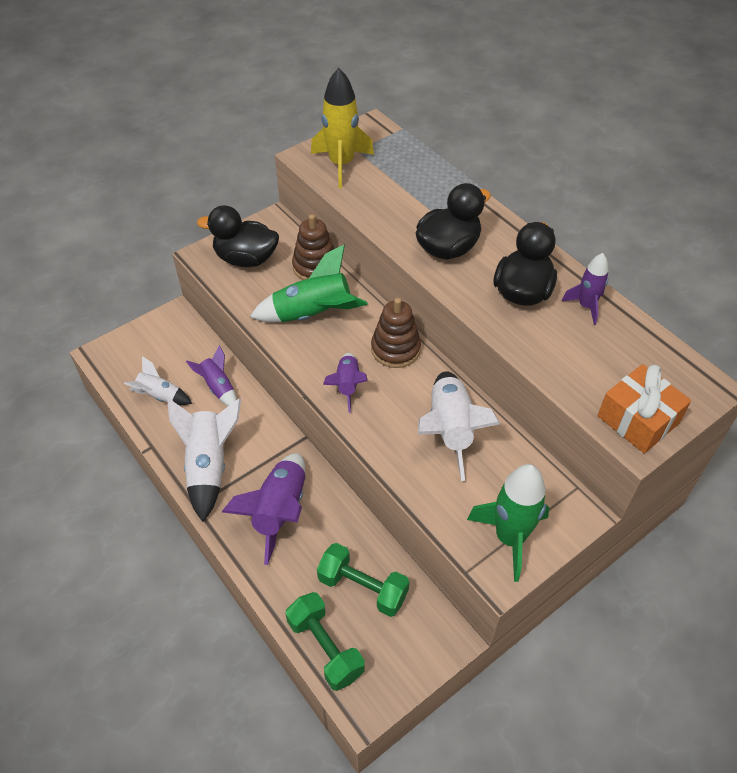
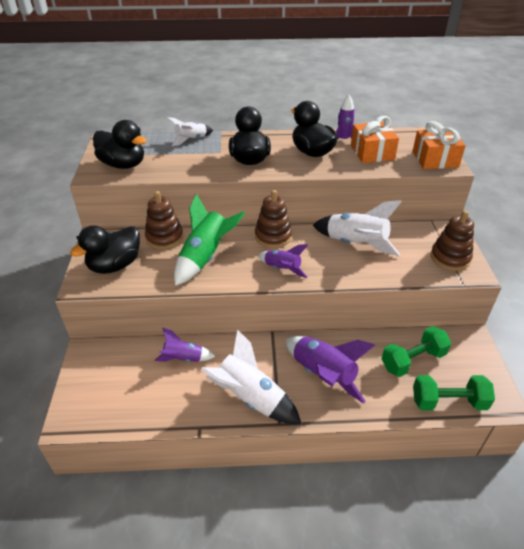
camera: 55 degrees left, 10 degrees down
(159, 396) = (154, 398): white rocket -> white rocket (191, 139)
(341, 164) = (123, 165): yellow rocket -> black duck
(510, 538) = (450, 258): green rocket -> brown stacking toy
(584, 348) = (372, 152): none -> orange gift

